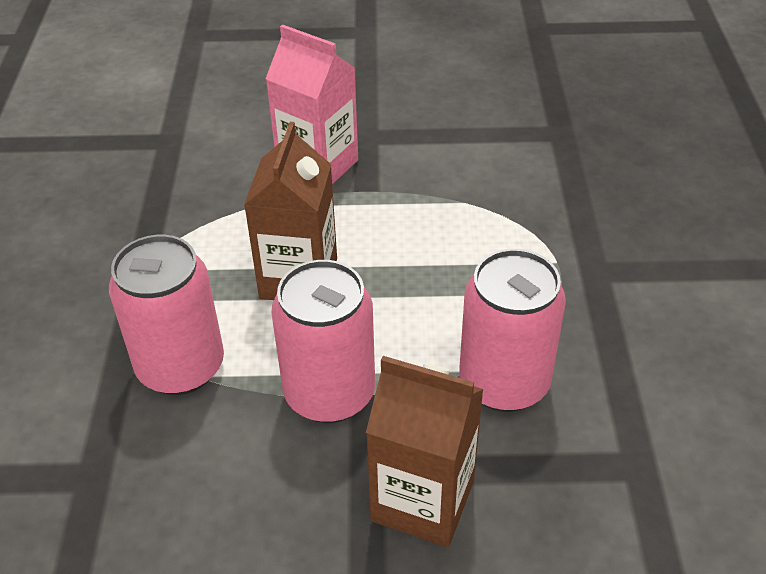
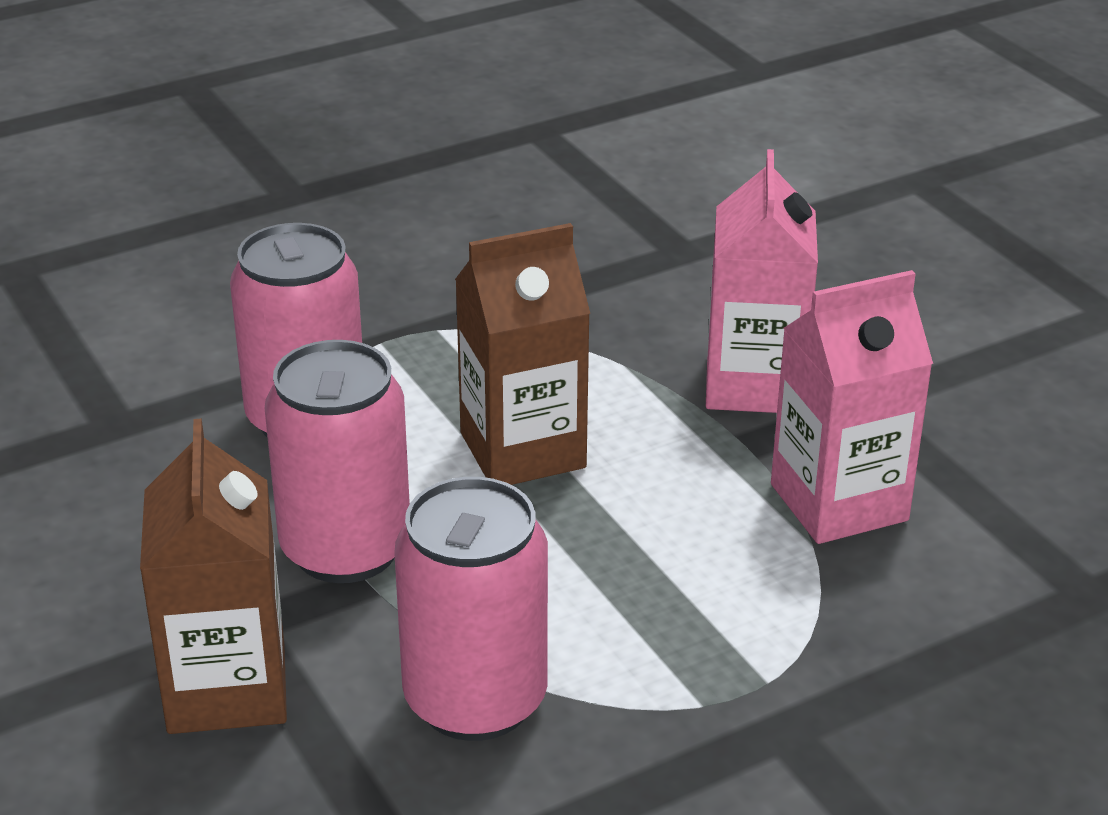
camera: 60 degrees right, 10 degrees down
(439, 179) = (838, 502): none -> pink carton

